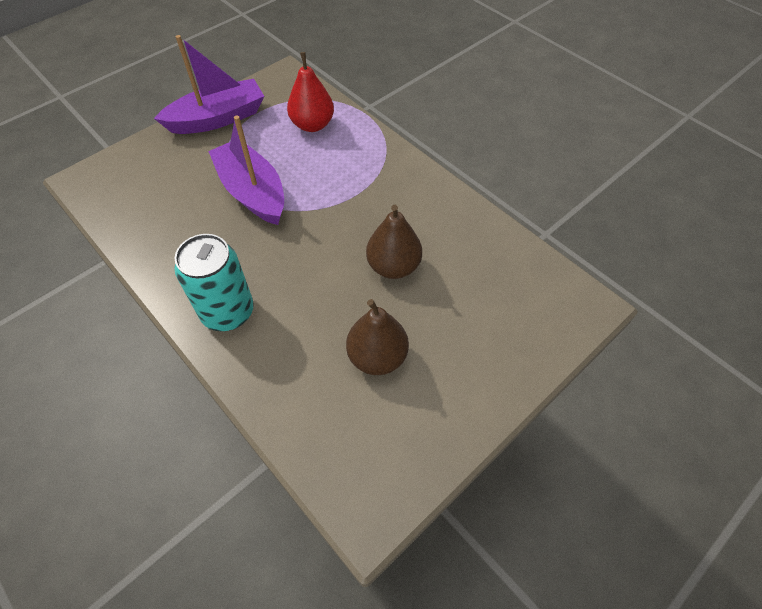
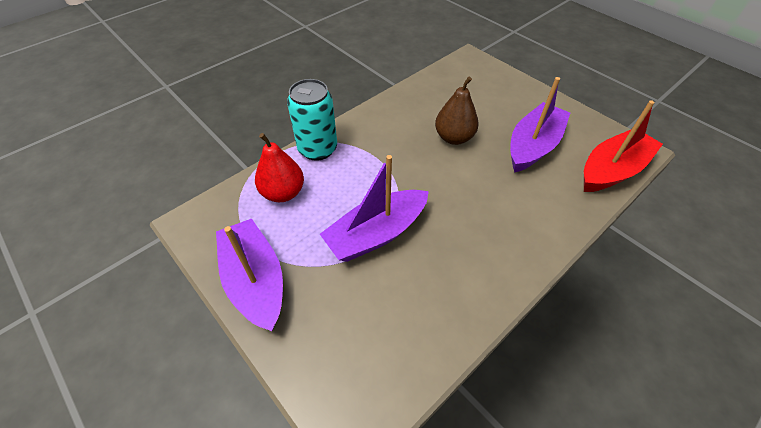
camera: 90 degrees left, 5 degrees down
(228, 312) = (518, 237): turquoise can -> turquoise can (317, 149)
(324, 453) = (612, 170): none -> red boat
(377, 357) = (533, 146): brown pear -> purple boat

